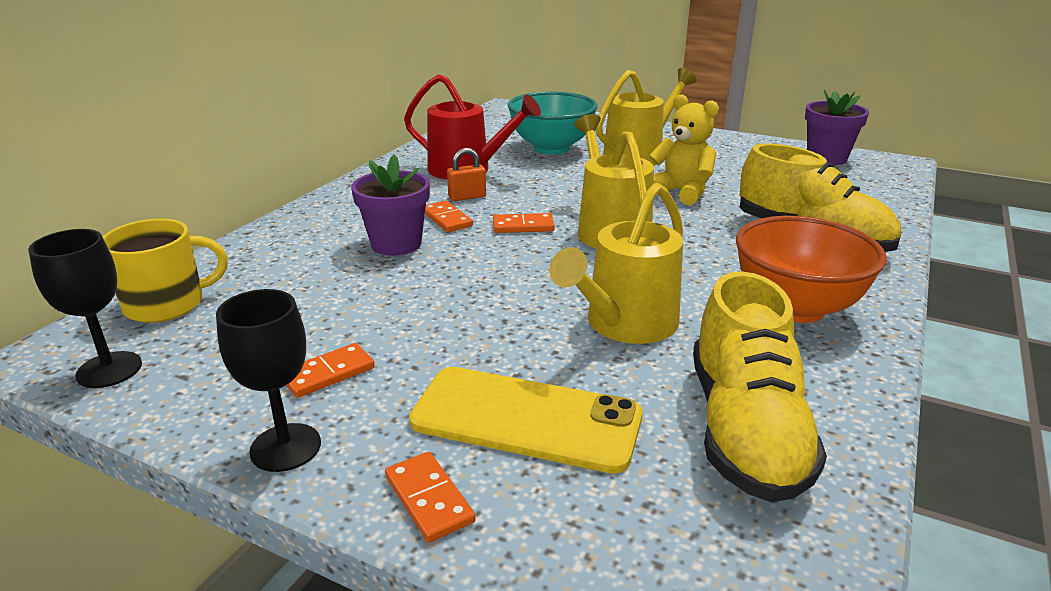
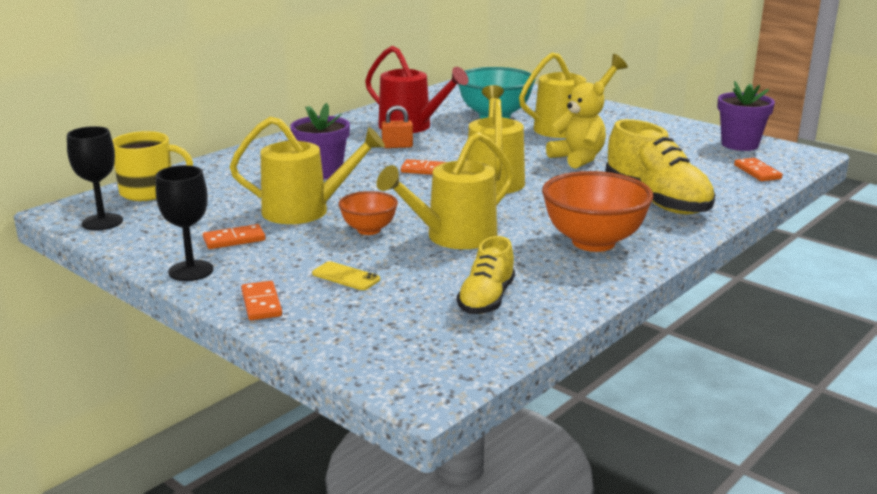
camera: 15 degrees right, 5 degrees down
(404, 307) = (304, 211): none -> yellow watering can
(447, 219) = (371, 160): orange domino -> orange domino (757, 172)
(508, 328) = (369, 230): none -> orange bowl
(526, 419) = (346, 276): yellow phone -> yellow phone, size x0.45
(745, 429) = (486, 299): yellow shoe -> yellow shoe, size x0.60

